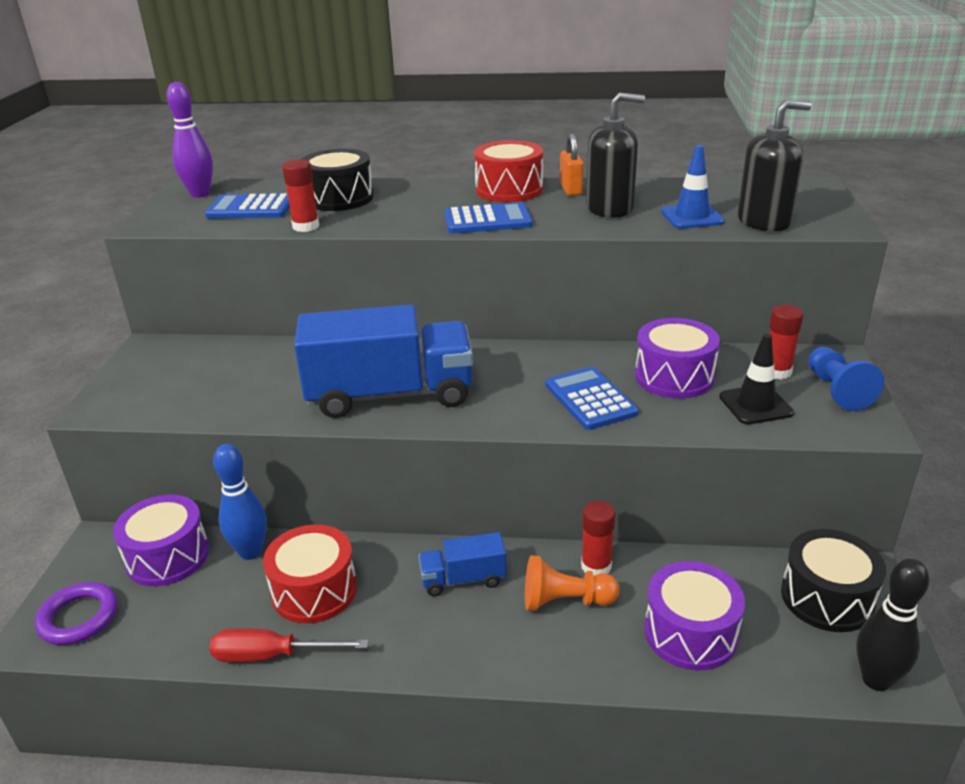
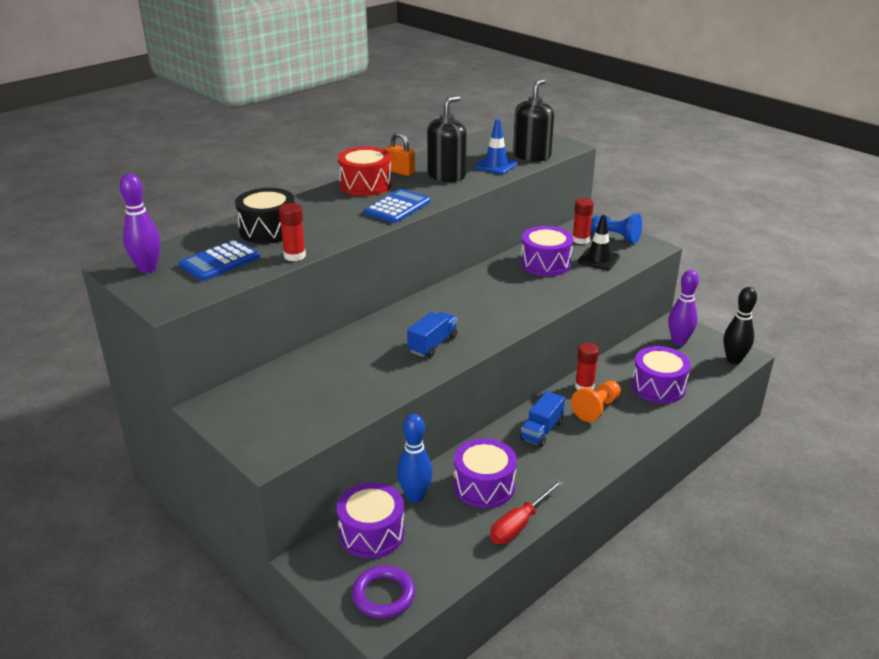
camera: 50 degrees left, 0 degrees up
(314, 590) = (484, 486): red drum -> purple drum
(390, 395) = (433, 344): blue truck -> blue truck, size x0.48
(590, 399) = (530, 293): blue calculator -> none
(826, 597) = (678, 341): black drum -> purple bowling pin

